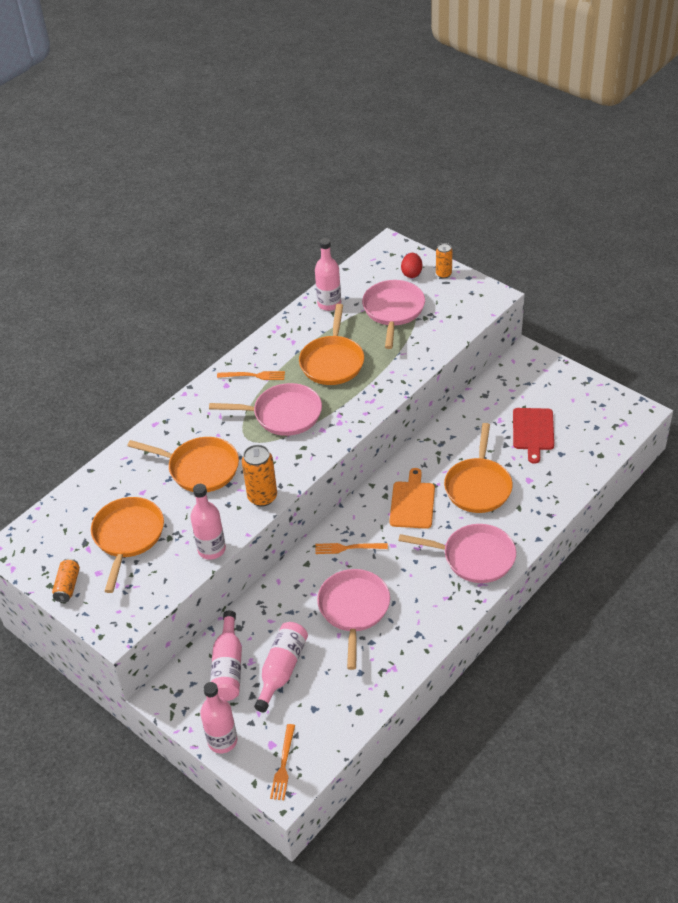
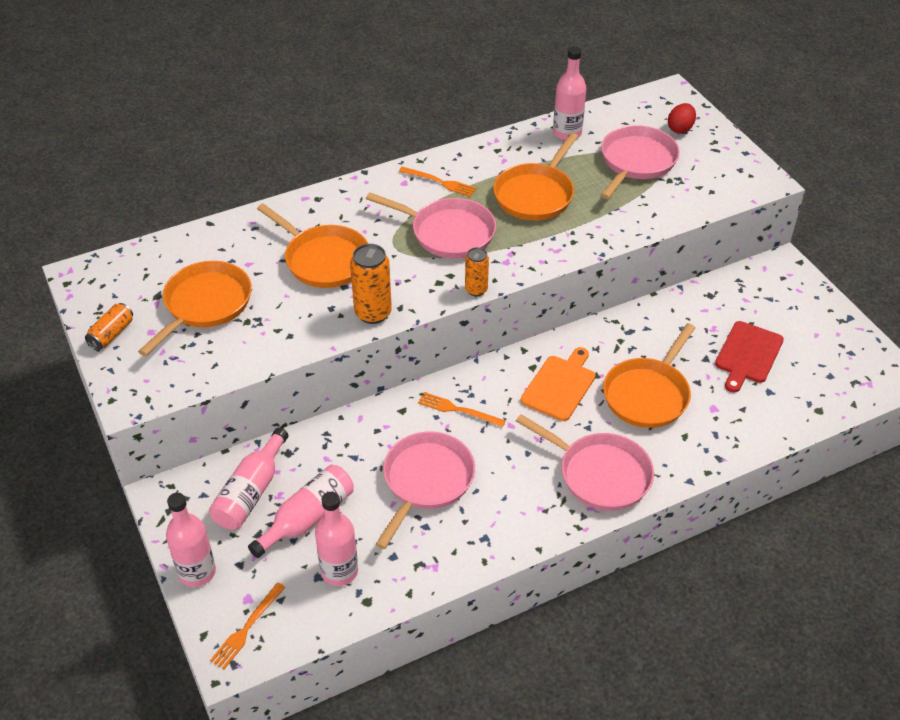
camera: 20 degrees right, 0 degrees up
(211, 549) = (284, 350): pink bottle -> pink bottle (339, 571)
(443, 274) = (717, 140): orange can -> orange can (476, 290)

